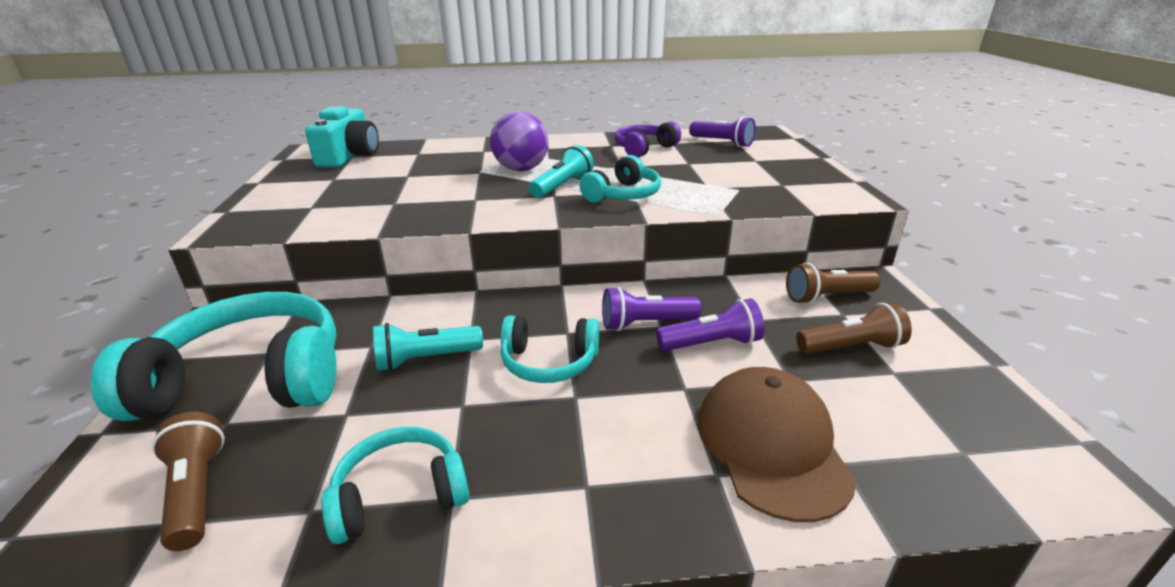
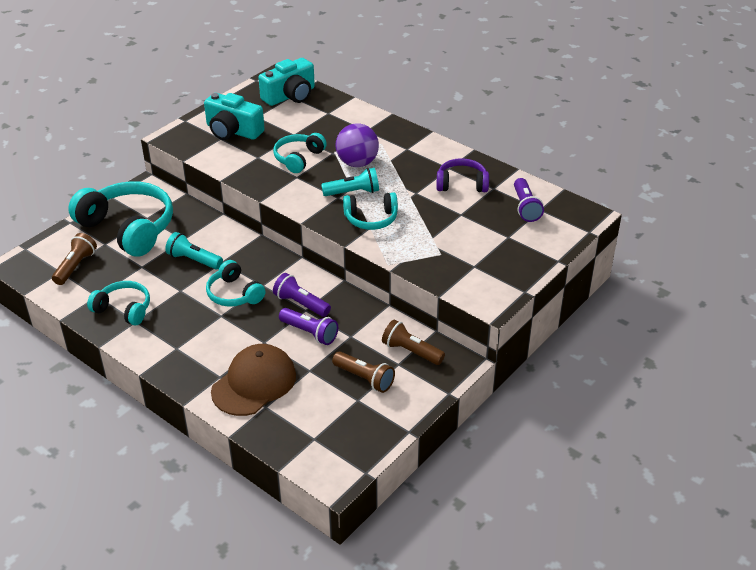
camera: 45 degrees right, 10 degrees up
(319, 197) = (233, 131): none -> turquoise camera
(449, 187) = (298, 158): none -> turquoise headphones

